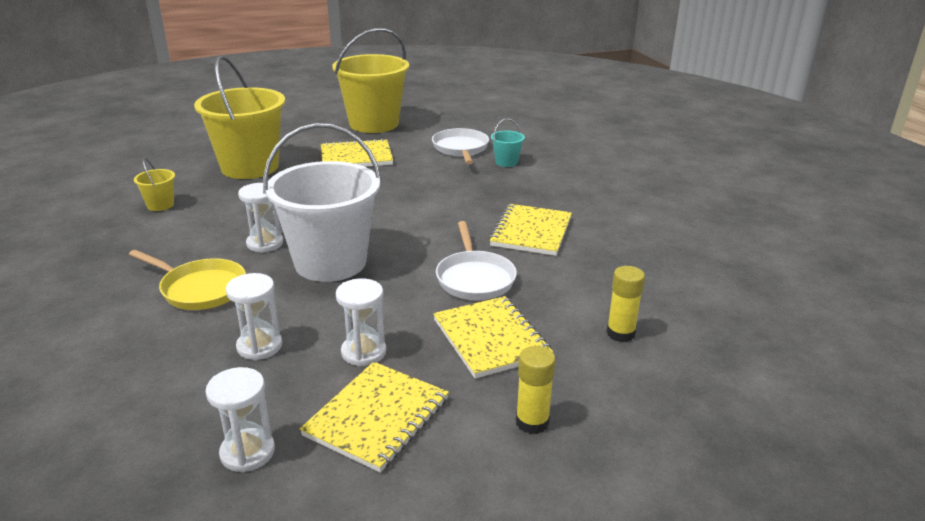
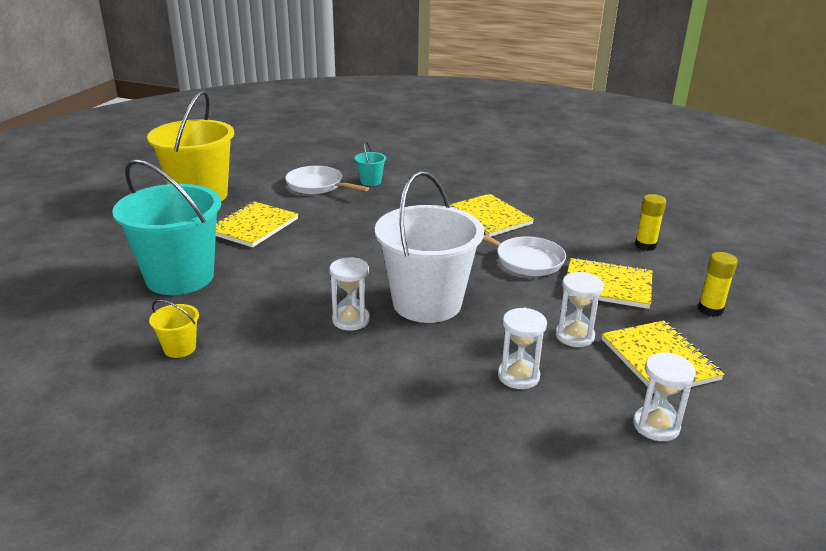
camera: 50 degrees left, 0 degrees up
(200, 289) = (388, 376): yellow pan -> none
(250, 167) = (180, 277): yellow bucket -> turquoise bucket

